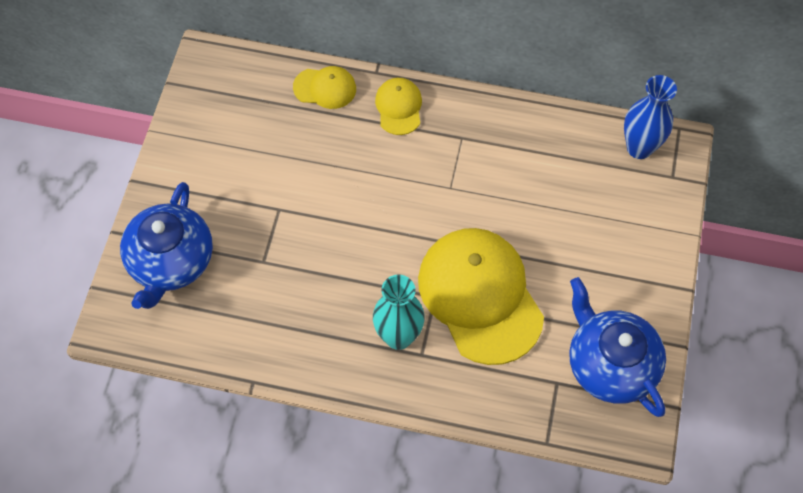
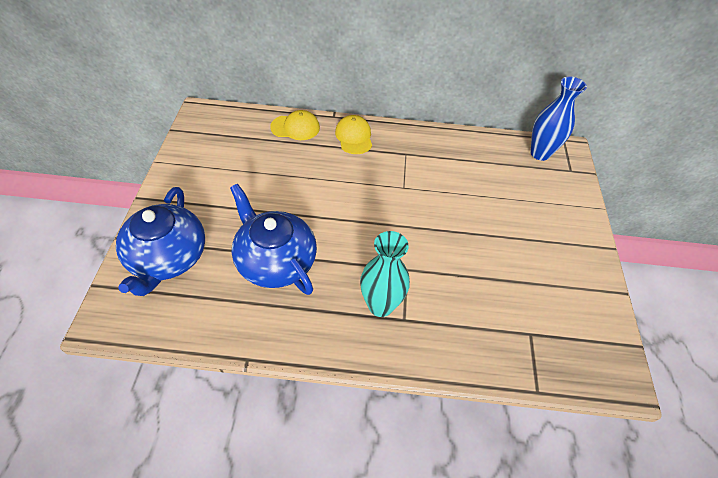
camera: 10 degrees left, 10 degrees down
(480, 296) = (445, 266): yellow cap -> none
(610, 364) = (571, 313): blue teapot -> blue teapot (275, 261)

